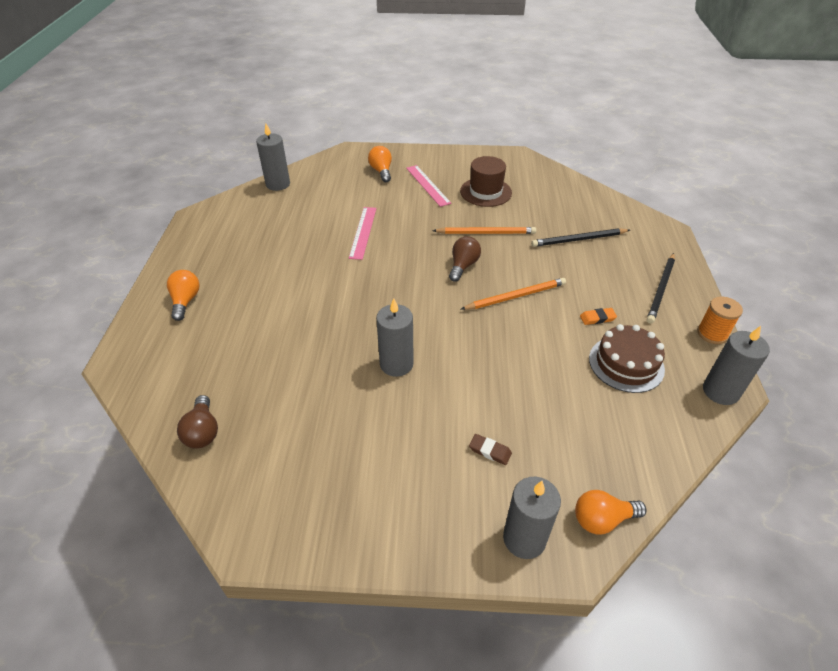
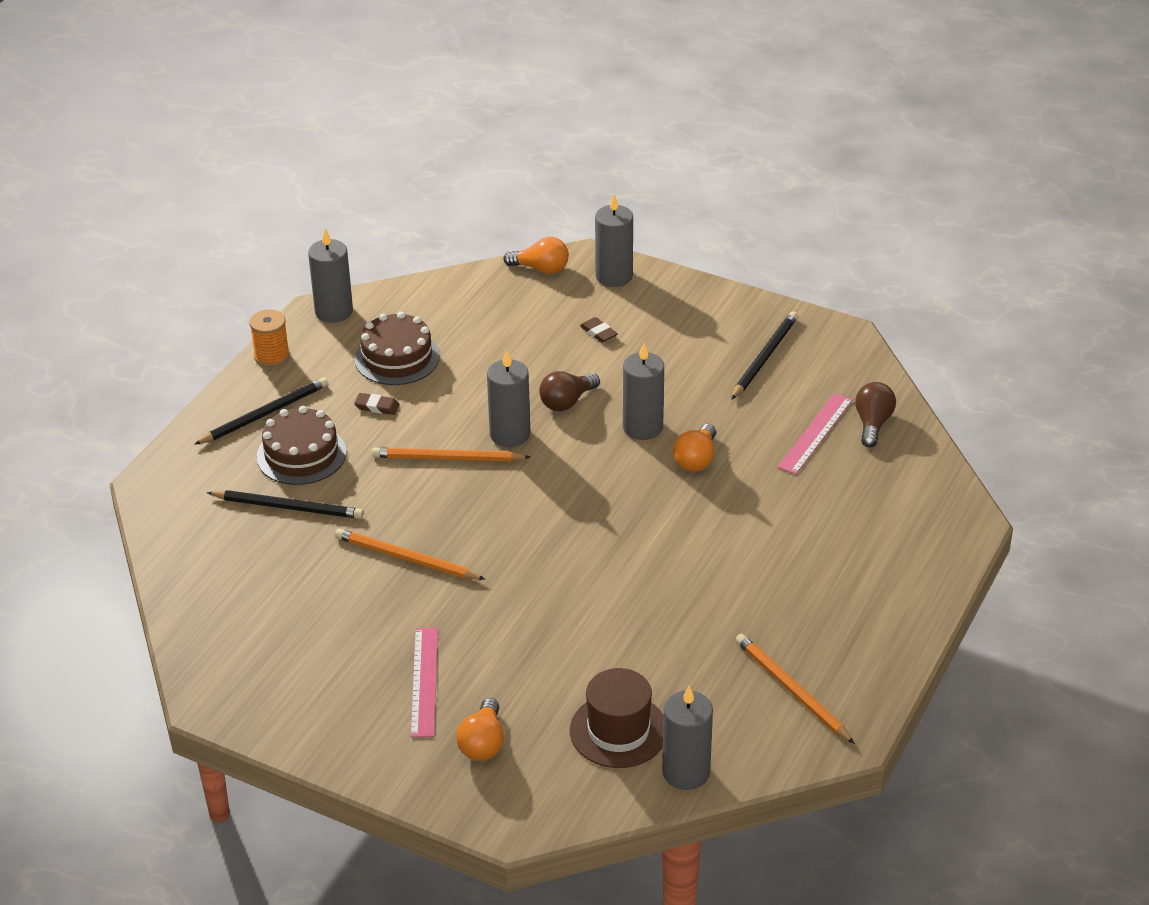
camera: 155 degrees left, 5 degrees down
(186, 301) = (879, 579): orange light bulb -> orange light bulb (696, 460)
(232, 228) = (791, 690): none -> orange pencil
(322, 477) = (764, 357): none -> black pencil
(363, 232) = (587, 617): pink ruler -> pink ruler (815, 433)
(463, 266) = (480, 518): brown light bulb -> brown light bulb (567, 402)
(485, 192) = (341, 634): brown hat -> brown hat (618, 730)
(489, 326) = (510, 434): none -> grey candle
(597, 318) = (377, 406): orange eraser -> brown eraser
(607, 271) = (301, 454): none -> brown cake

